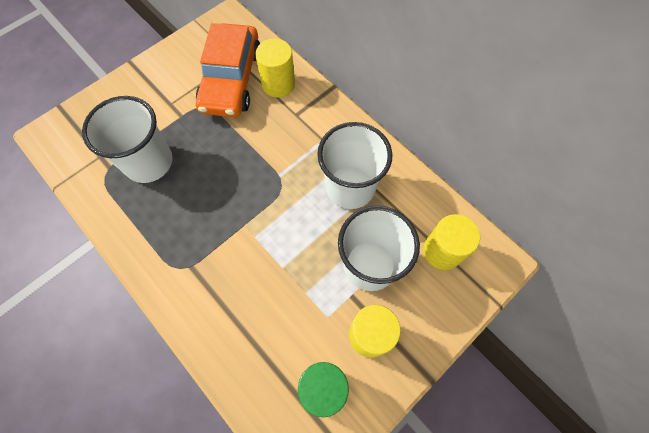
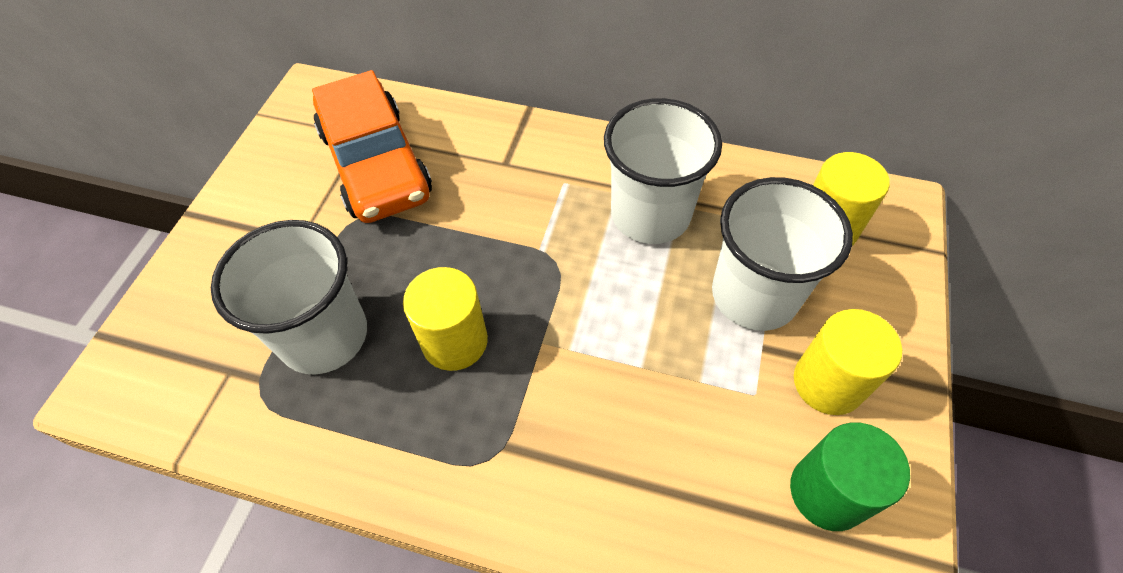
camera: 30 degrees left, 10 degrees down
(278, 84) = (450, 138): yellow cylinder -> yellow cylinder (455, 341)

